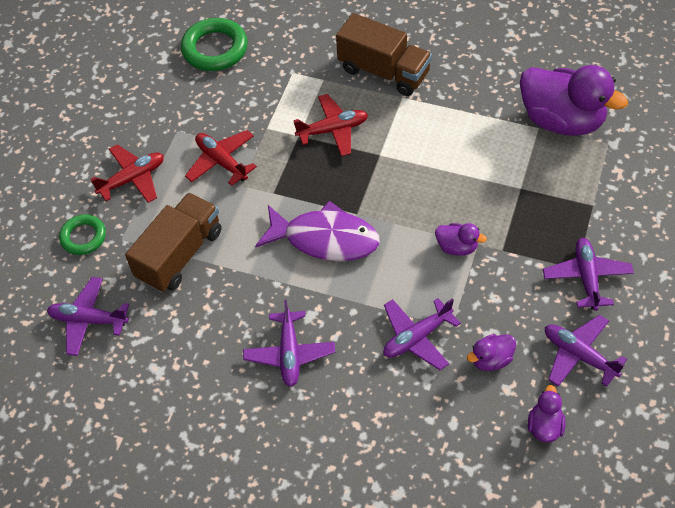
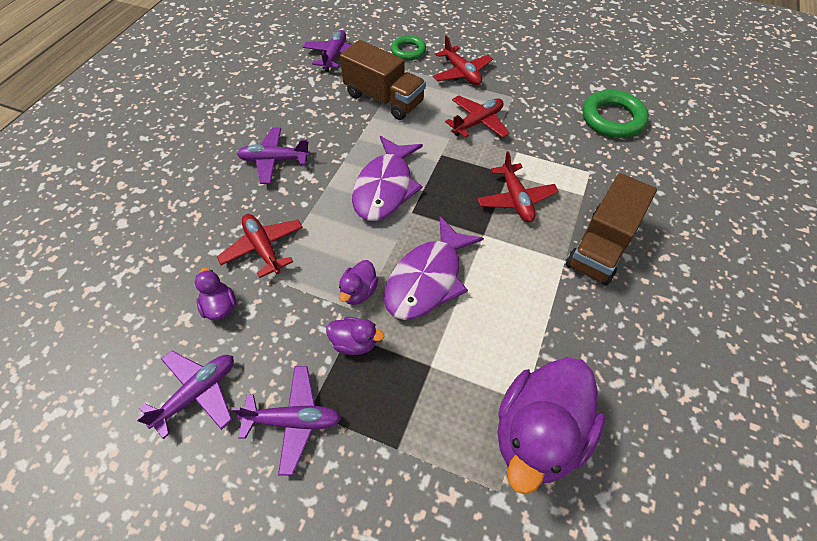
camera: 90 degrees right, 0 degrees up
(417, 337) = (263, 248): purple plane -> red plane
(435, 195) = (427, 279): none -> purple fish
(544, 426) = (132, 345): purple duck -> purple duck (355, 343)

